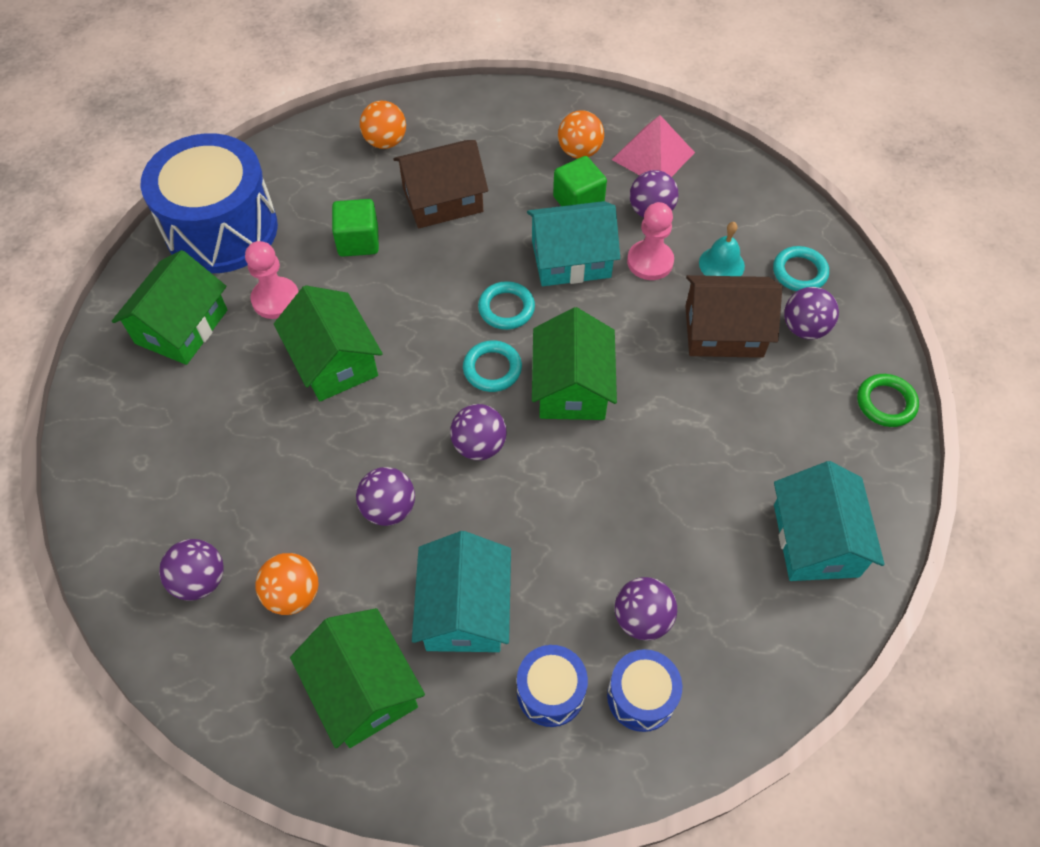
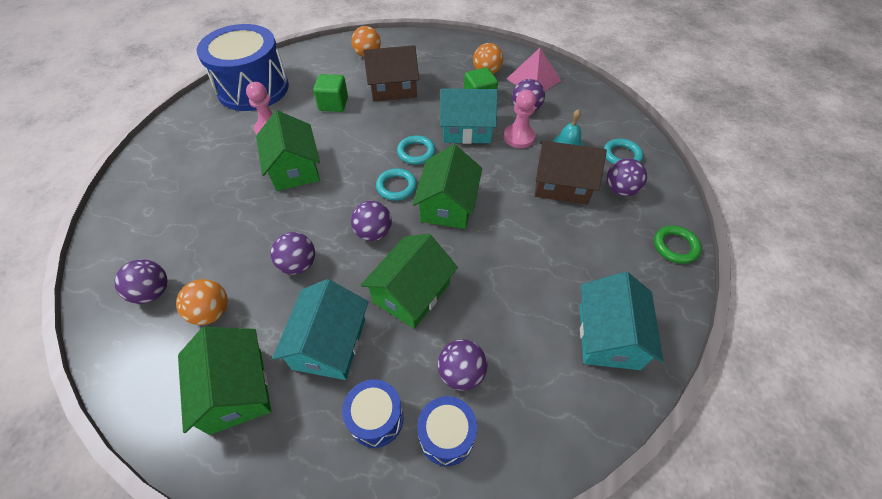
camera: 10 degrees right, 5 degrees down
(182, 327) = (207, 137): green house -> green house (411, 293)

